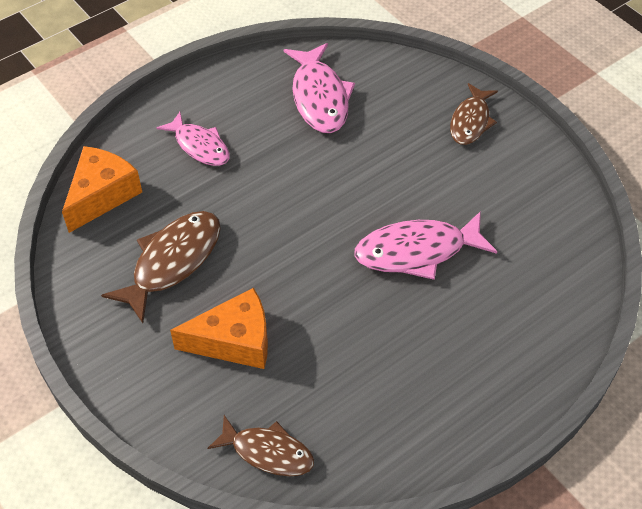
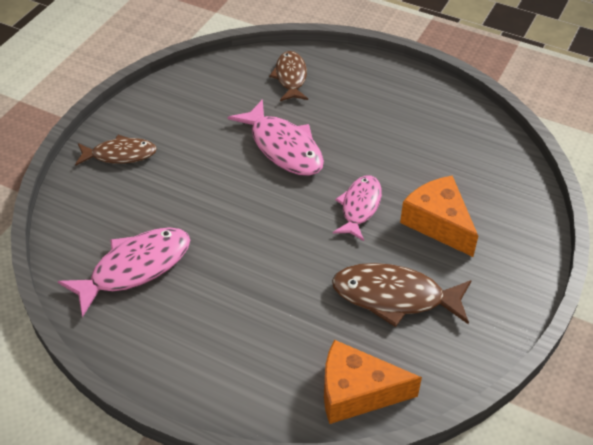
camera: 115 degrees left, 5 degrees down
(200, 146) = (248, 338): pink fish -> pink fish (360, 207)
(268, 452) = (507, 170): brown fish -> brown fish (290, 77)

